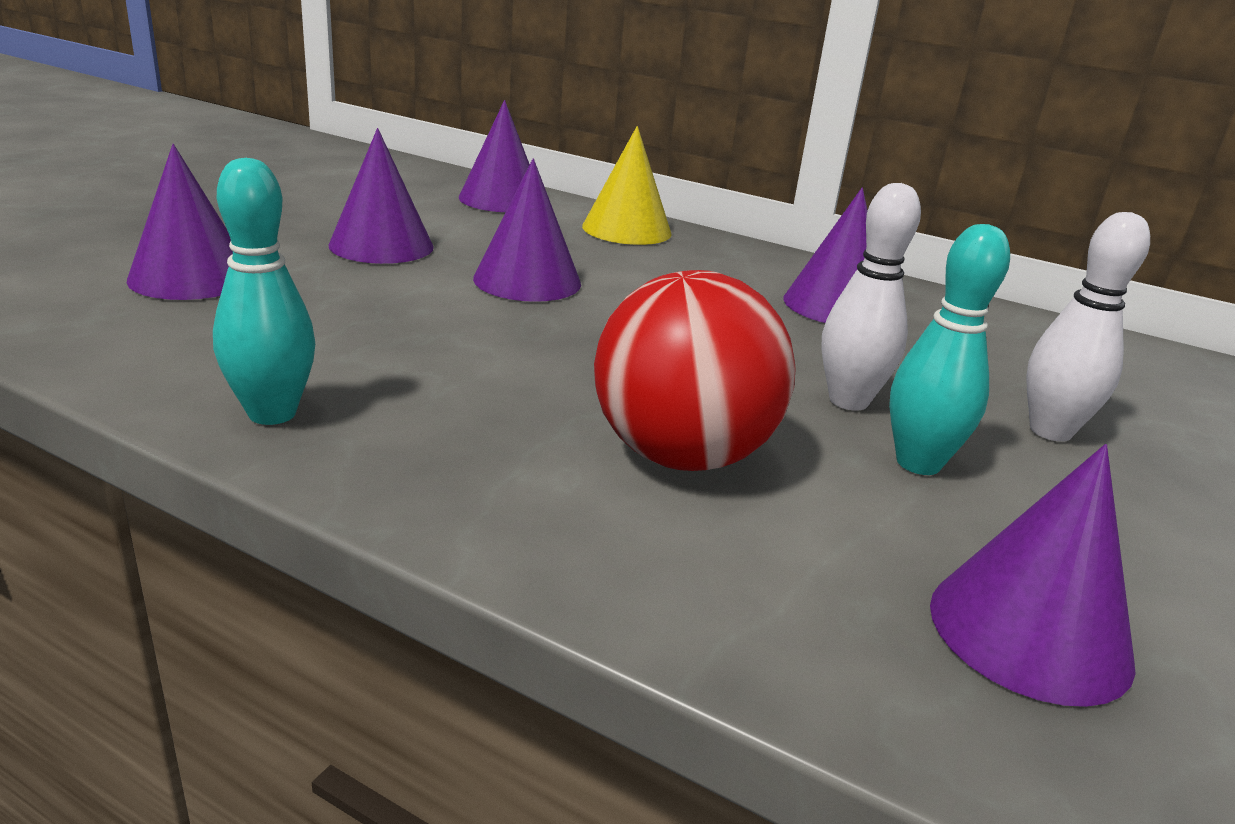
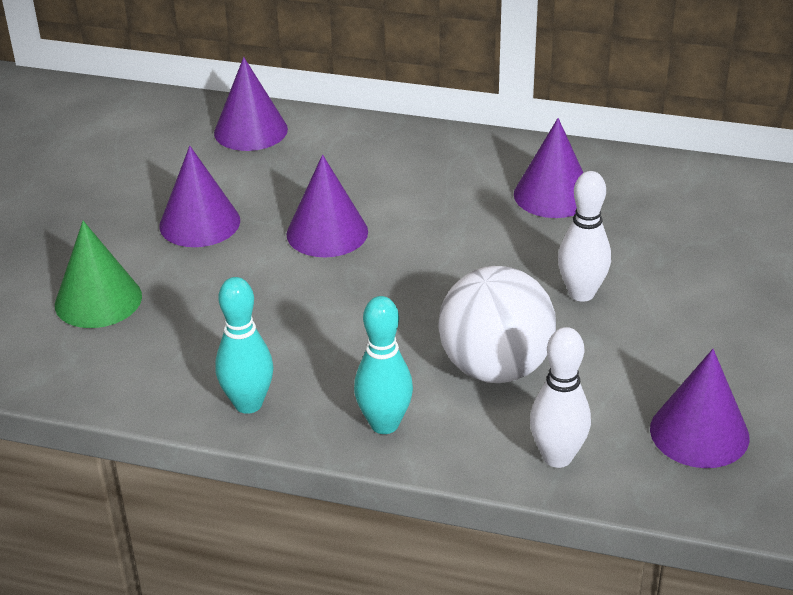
camera: 10 degrees left, 10 degrees up
(192, 277) = (98, 300): purple cone -> green cone
(627, 230) = (369, 143): yellow cone -> none
(681, 456) = (495, 368): red ball -> white ball
(918, 463) = (631, 335): turquoise bowling pin -> turquoise bowling pin (384, 424)
(1050, 431) = (708, 285): white bowling pin -> white bowling pin (557, 457)

